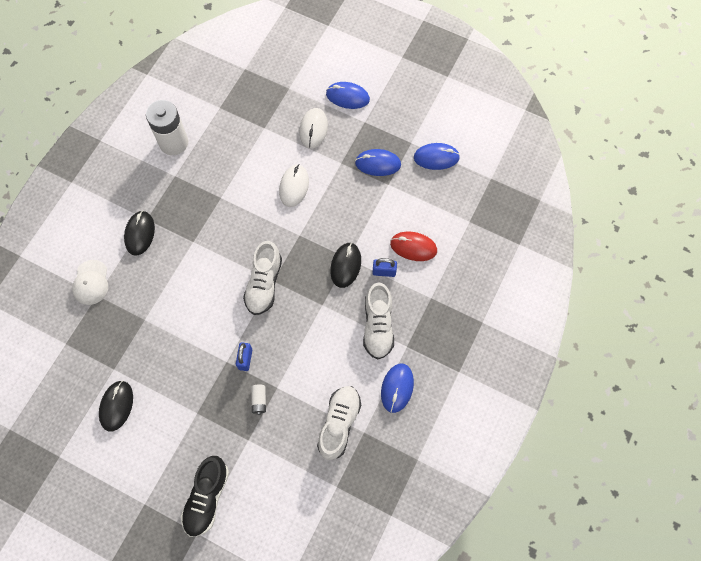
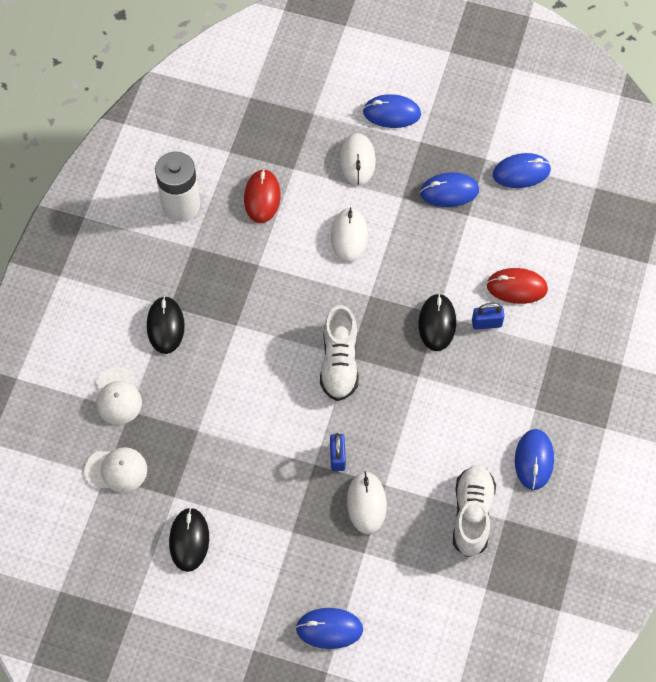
camera: 10 degrees left, 5 degrees down
(75, 340) = (116, 470): none -> white cap
(207, 497) = (329, 629): black shoe -> blue mouse
(235, 146) = (262, 197): none -> red mouse
(259, 400) = (366, 503): white battery -> white mouse
(378, 326) = (493, 390): white shoe -> none

